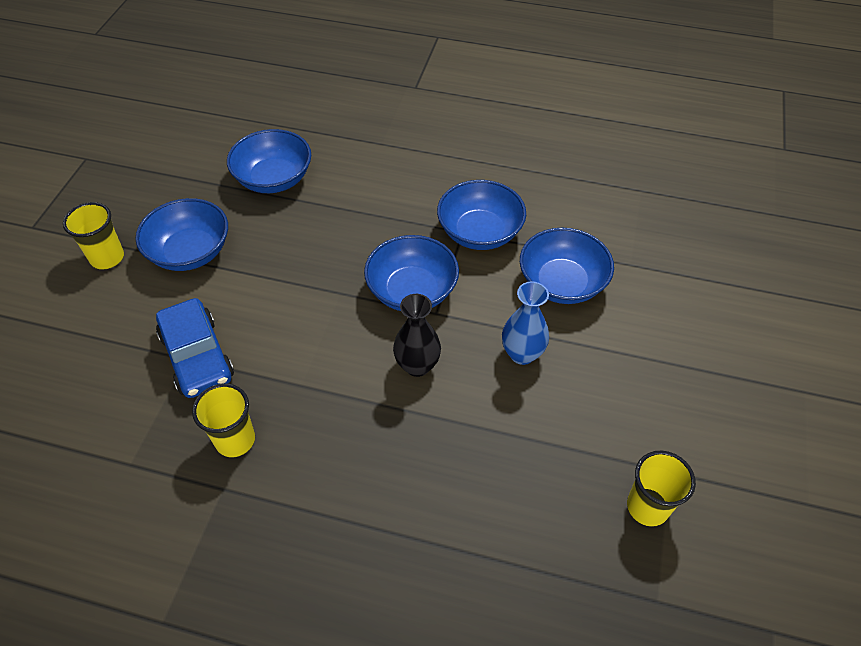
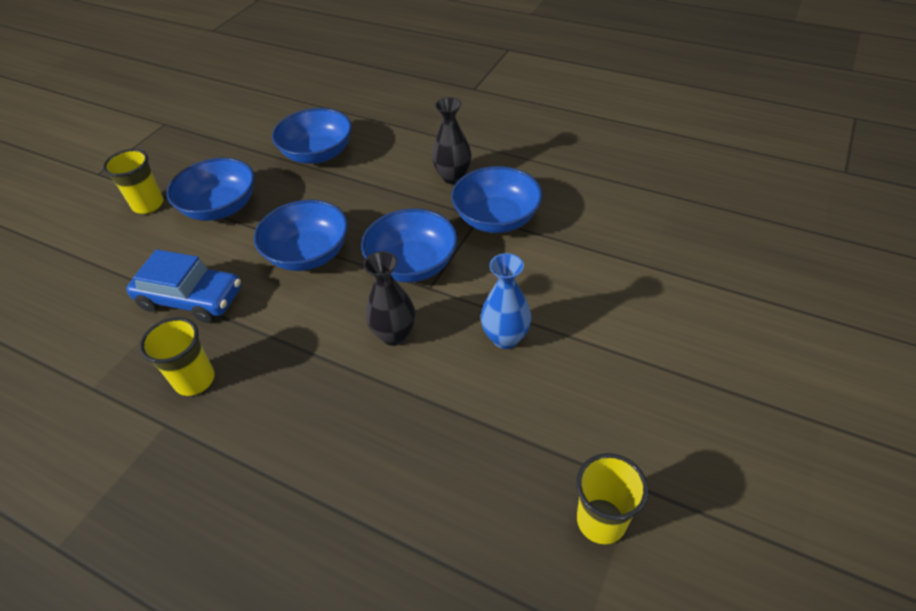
camera: 15 degrees right, 5 degrees down
(197, 356) = (191, 298): blue car -> blue car turned 60 degrees counterclockwise
(424, 192) = (453, 177): none -> black vase
(562, 283) = (567, 274): blue bowl -> blue bowl (308, 254)

